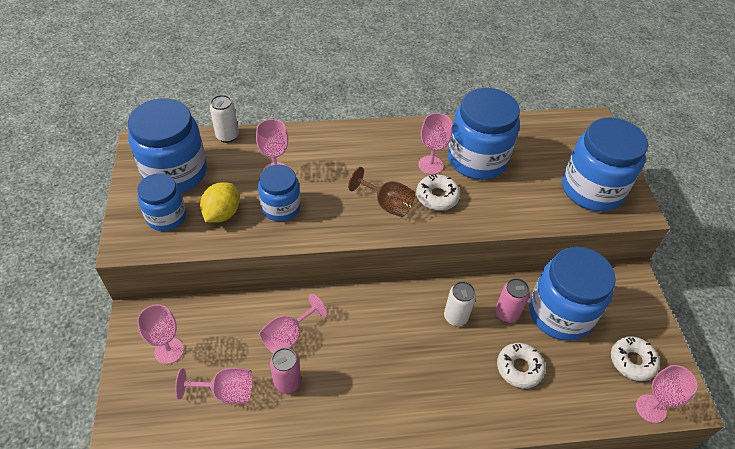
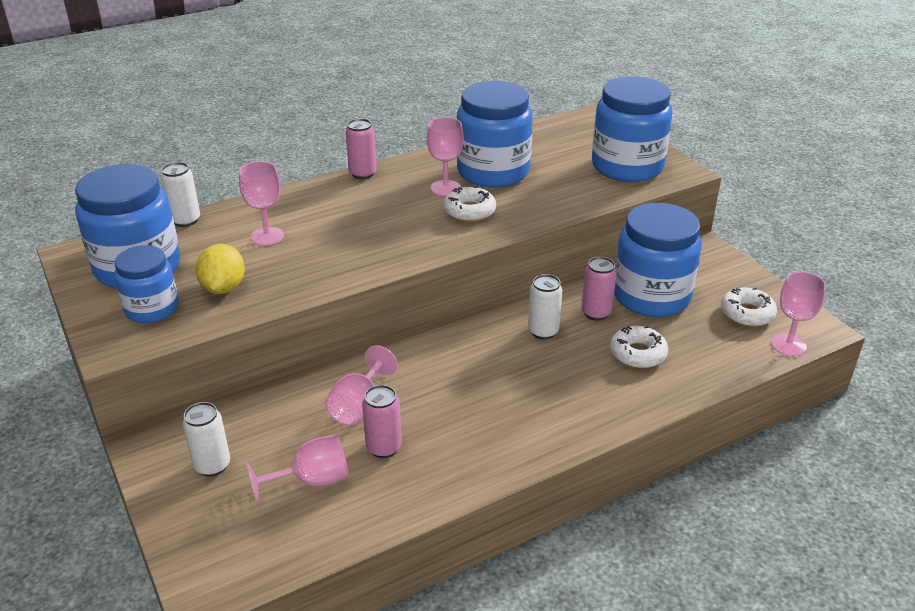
camera: 20 degrees left, 15 degrees down
(169, 351) = (212, 465): pink goblet -> white can
(281, 207) = (293, 264): blue jar -> none
(375, 129) = (363, 173): none -> pink can
(387, 204) = (417, 231): brown goblet -> none

